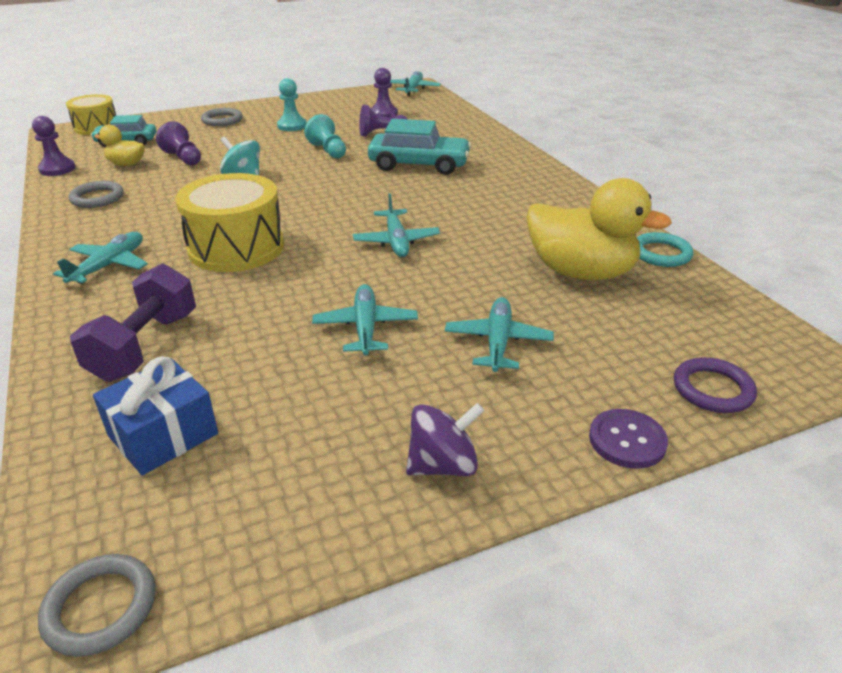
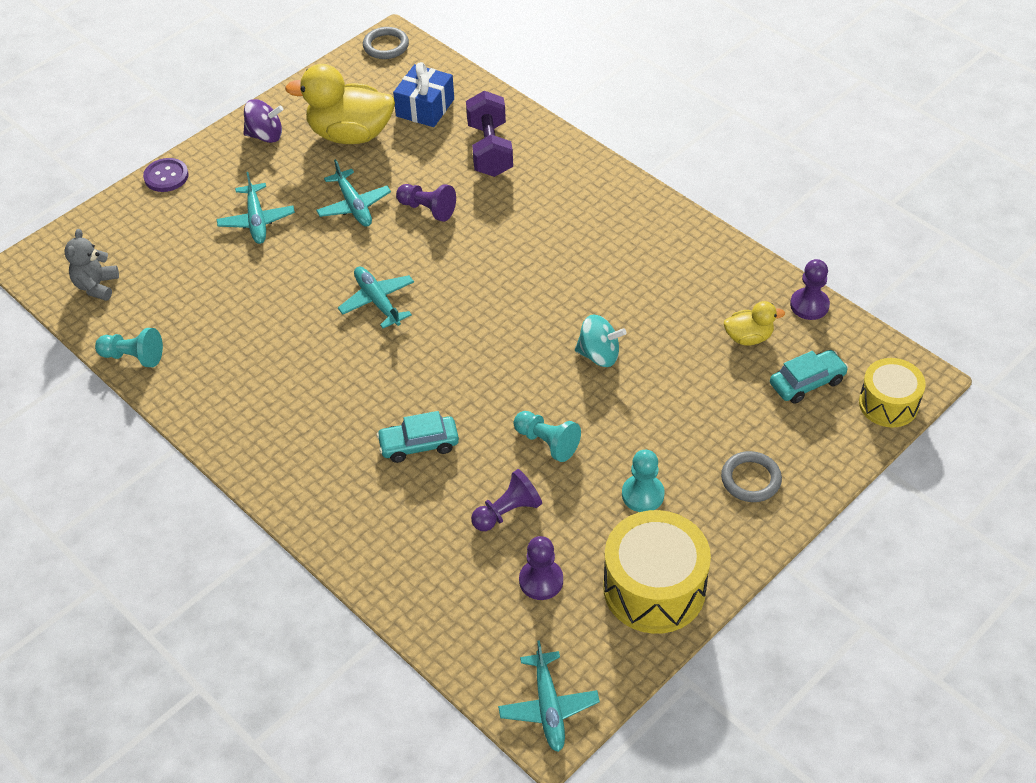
camera: 160 degrees right, 15 degrees up
(97, 198) = (706, 274): grey ring -> none
(108, 266) = (593, 202): turquoise plane -> none
(183, 158) = (701, 369): purple pawn -> purple pawn (427, 209)
(236, 247) = (510, 251): yellow drum -> yellow drum (654, 588)
(419, 165) = (419, 444): turquoise car -> turquoise car, size x0.64
(443, 465) = (265, 135): purple spinning top -> purple spinning top turned 135 degrees counterclockwise
(581, 272) = (204, 310): yellow duck -> yellow duck (350, 134)
(661, 253) = (133, 357): turquoise ring -> turquoise pawn
(712, 389) = (111, 224): purple ring -> none
(717, 321) = (96, 286): none -> grey teddy bear

